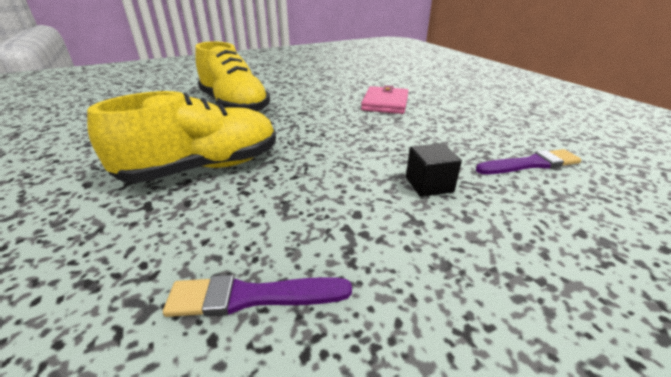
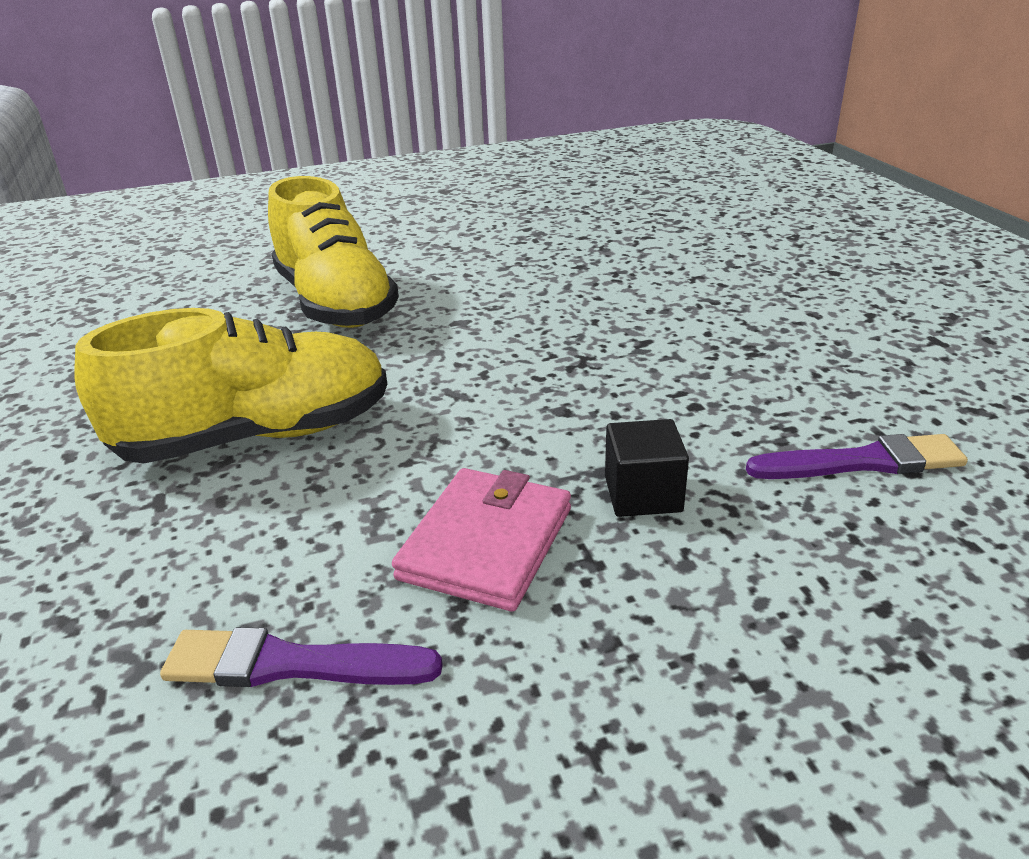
camera: 10 degrees right, 0 degrees up
(385, 103) = (630, 305): pink wallet -> pink wallet (486, 543)

